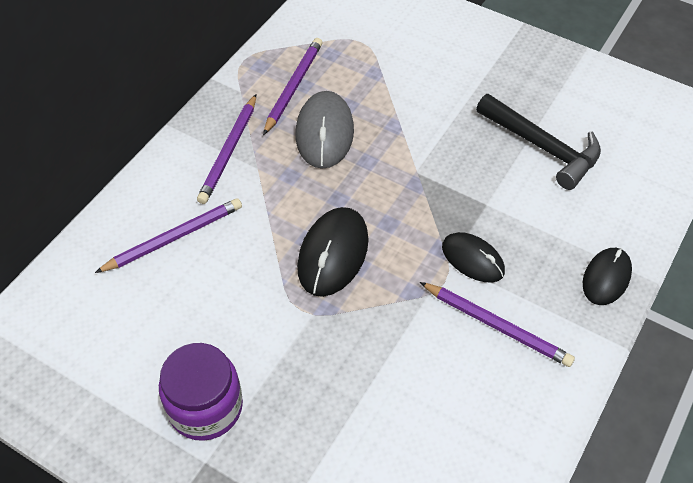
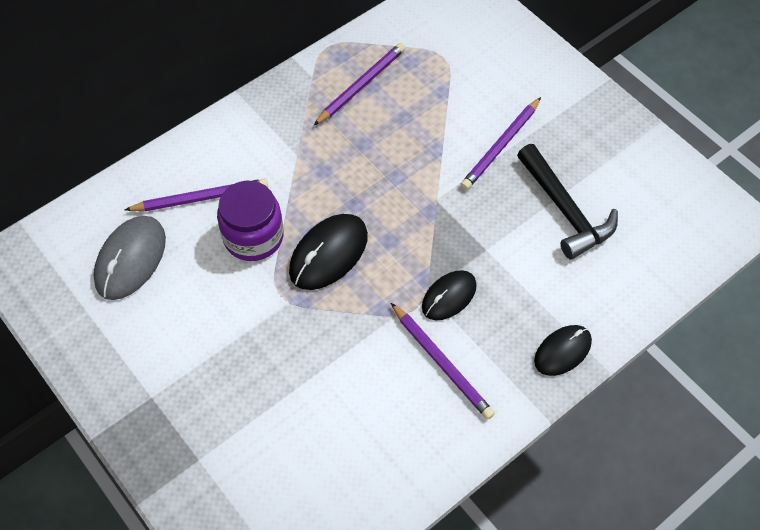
camera: 20 degrees right, 5 degrees up
(205, 407) = (169, 352): purple jar -> purple jar (253, 237)
(229, 151) = (279, 132): purple pencil -> purple pencil (501, 146)
(324, 132) = (370, 138): grey mouse -> grey mouse (130, 259)
(472, 259) = (449, 296): black mouse -> black mouse turned 75 degrees clockwise

